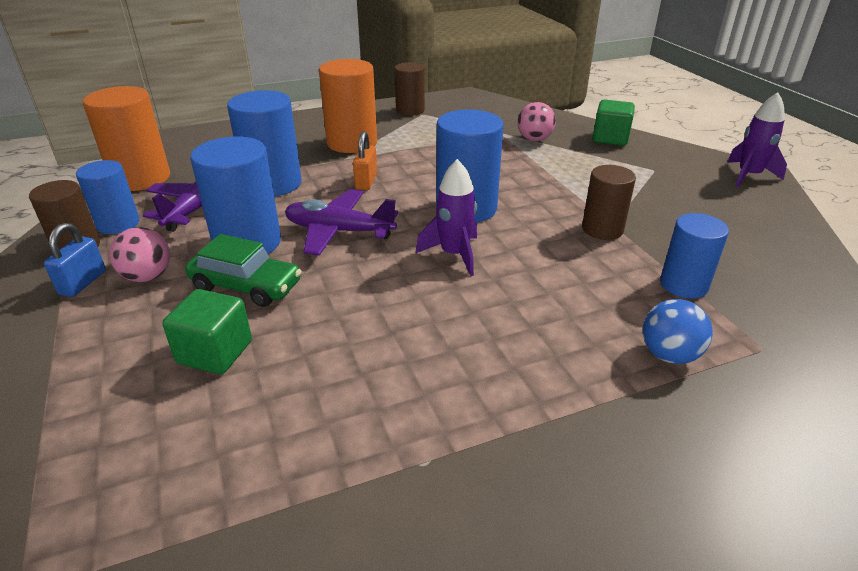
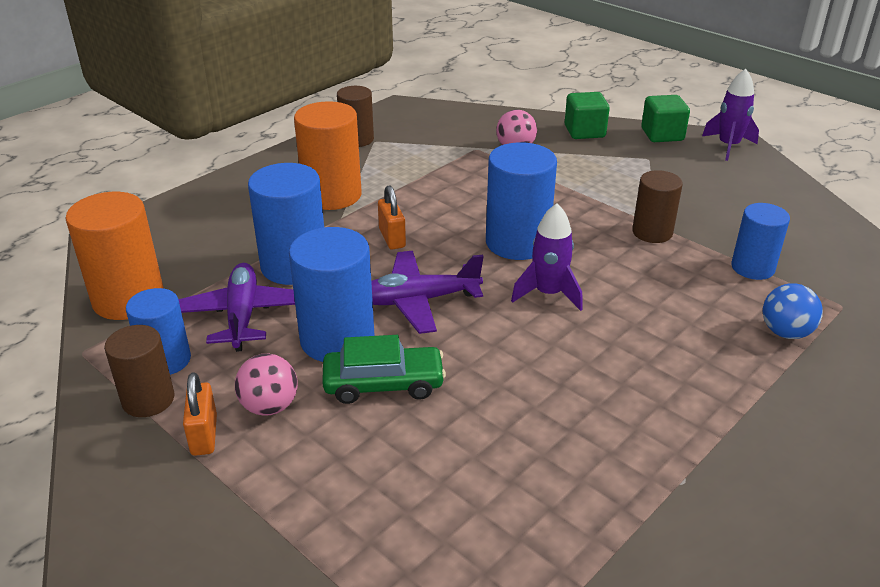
camera: 25 degrees left, 0 degrees up
(83, 282) = (204, 435): blue padlock -> orange padlock
(215, 352) = (422, 456): green cube -> green cube (662, 134)

